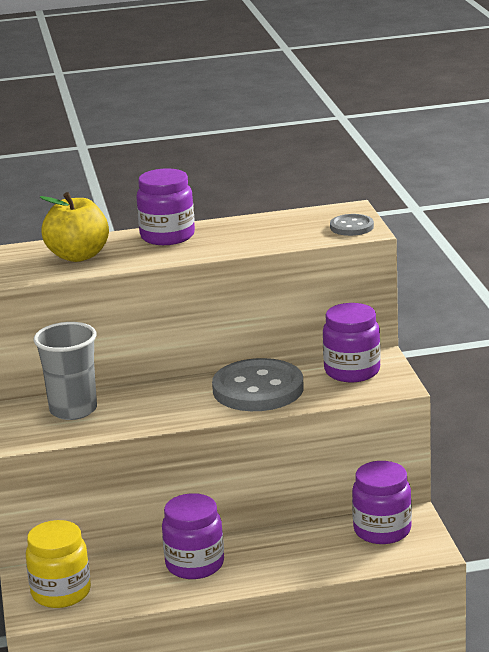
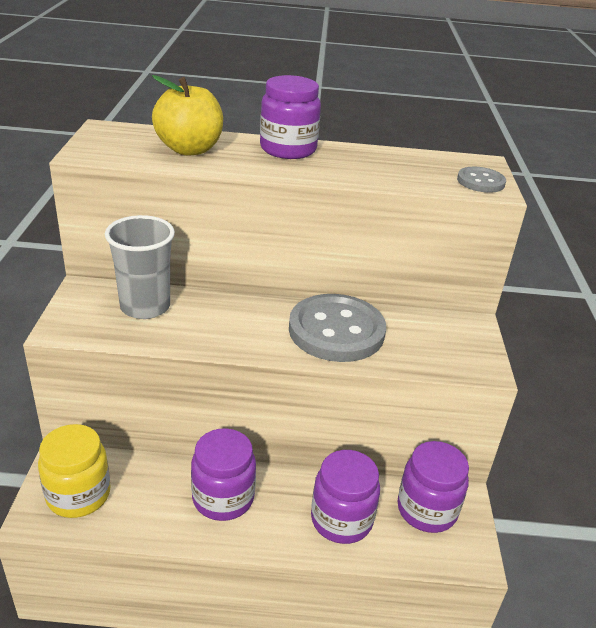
camera: 10 degrees right, 10 degrees up
(352, 371) = (440, 334): purple jar -> purple jar (341, 520)

